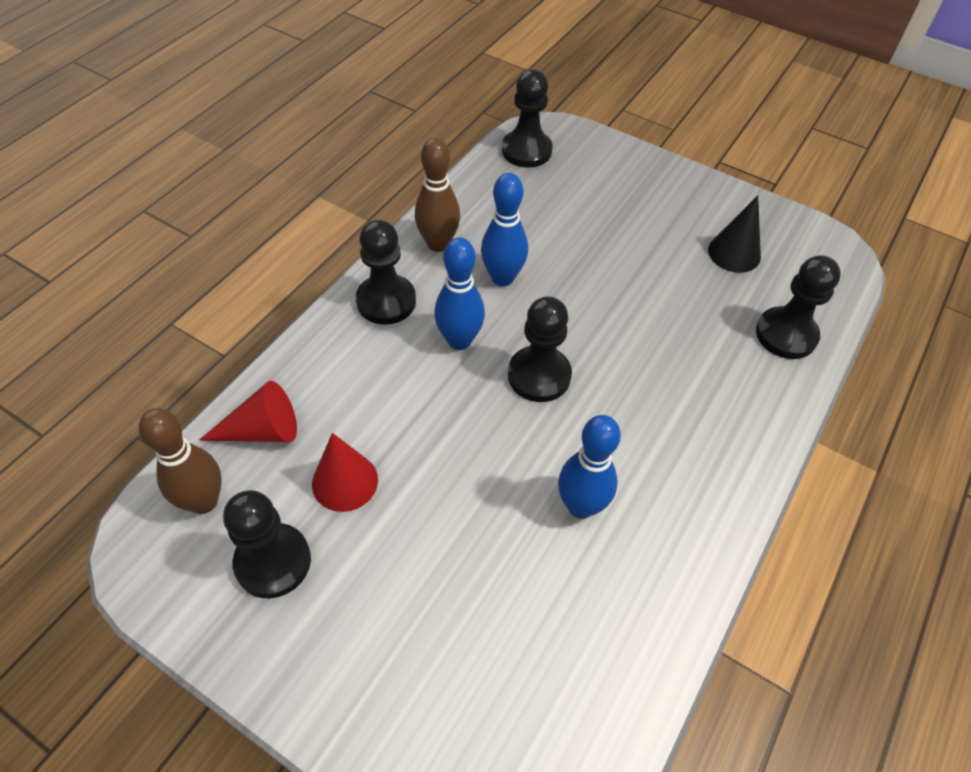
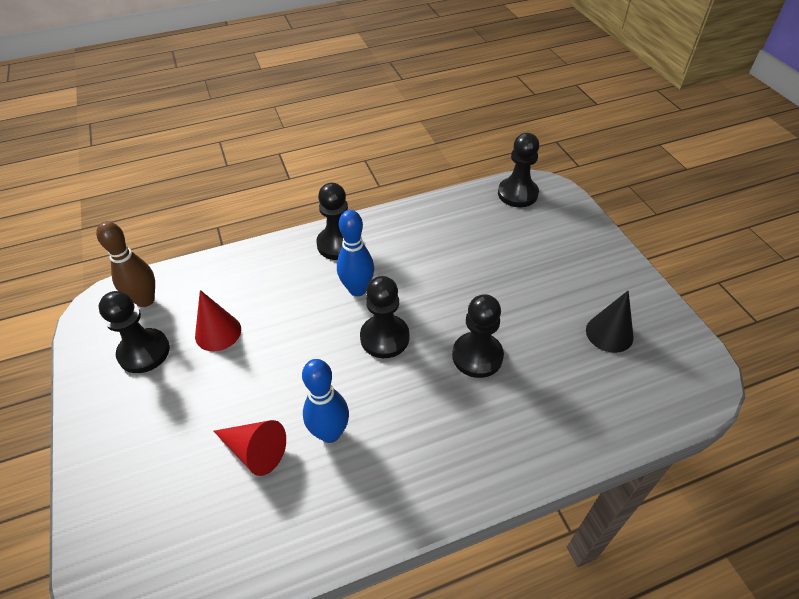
camera: 40 degrees right, 5 degrees down
(262, 431) = (206, 280): red cone -> red cone (255, 451)
(438, 244) = (402, 226): brown bowling pin -> none
(502, 278) = (421, 266): blue bowling pin -> none
(786, 335) = (593, 413): black pawn -> black pawn (477, 356)

